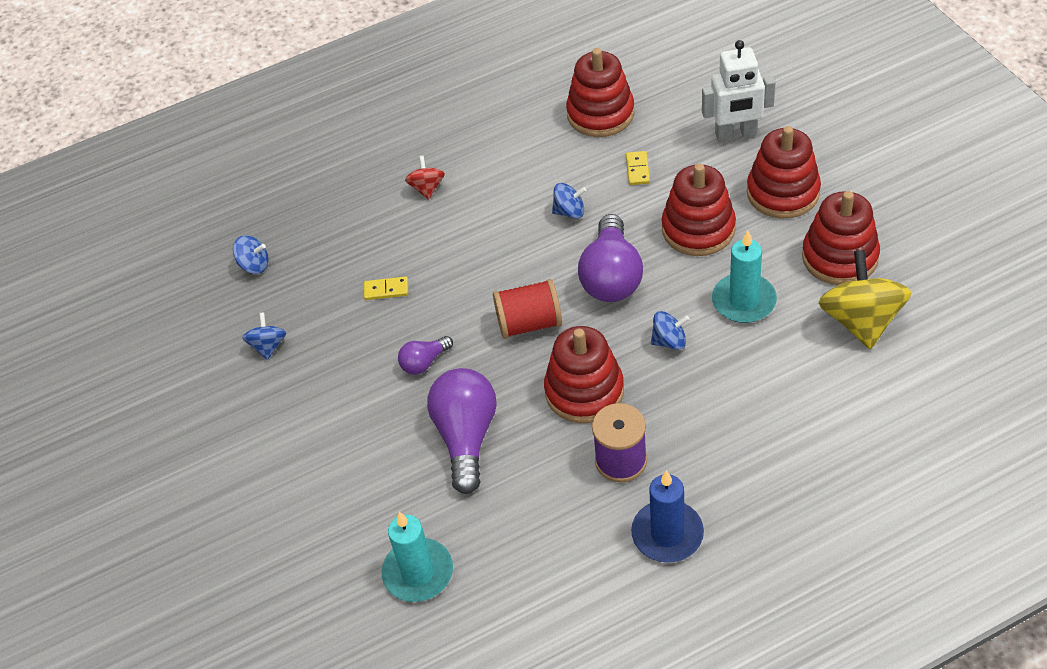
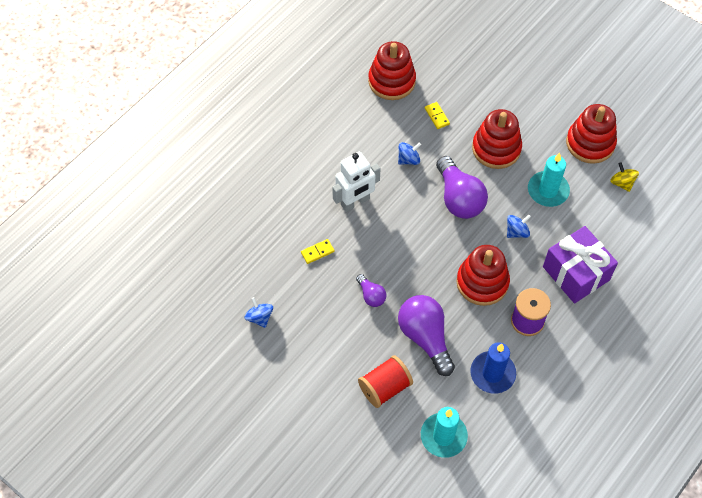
camera: 30 degrees left, 10 degrees up
(254, 265) = (215, 262): blue spinning top -> none
(424, 362) = (371, 295): purple light bulb -> purple light bulb turned 60 degrees counterclockwise
(427, 188) = (304, 169): red spinning top -> none
(529, 323) = (424, 247): red spool -> red spool (385, 387)
(667, 534) = (577, 358): blue candle -> blue candle (492, 373)
(727, 420) = (576, 273): none -> purple gift
(736, 134) = (486, 73): white robot -> white robot (355, 202)
(783, 192) = (535, 107): red stacking toy -> none
(861, 321) = (622, 183): yellow spinning top -> yellow spinning top, size x0.50

